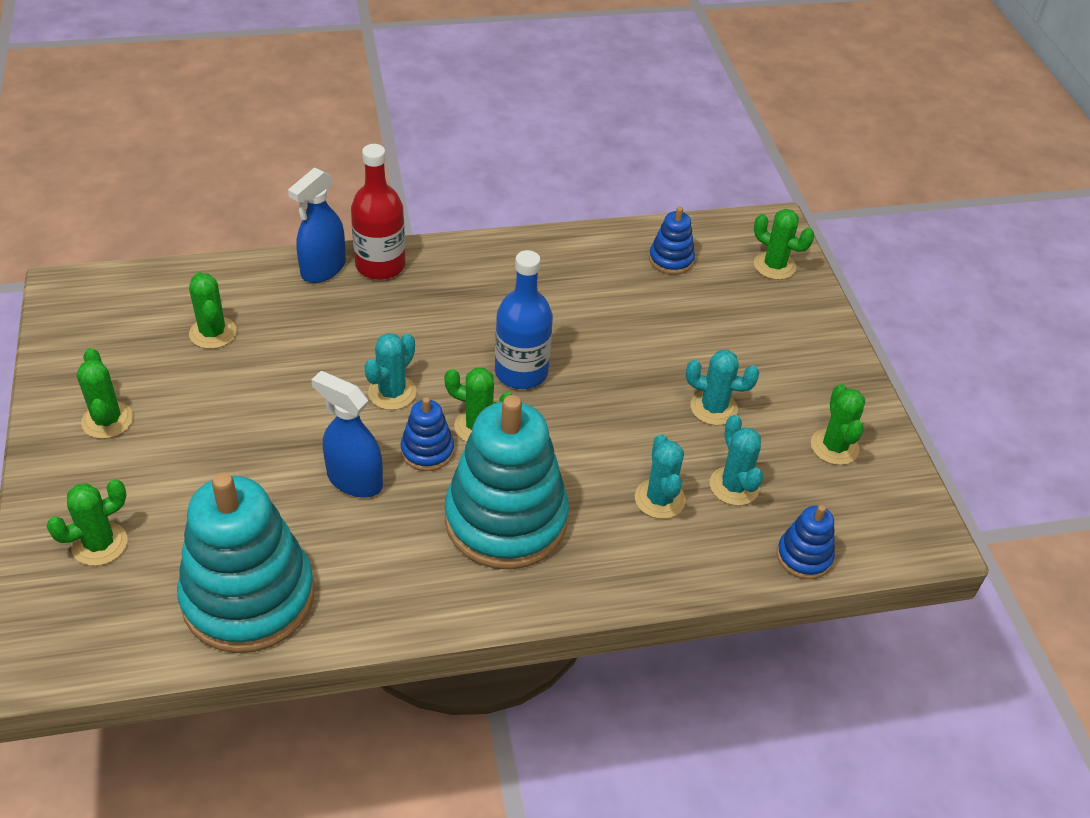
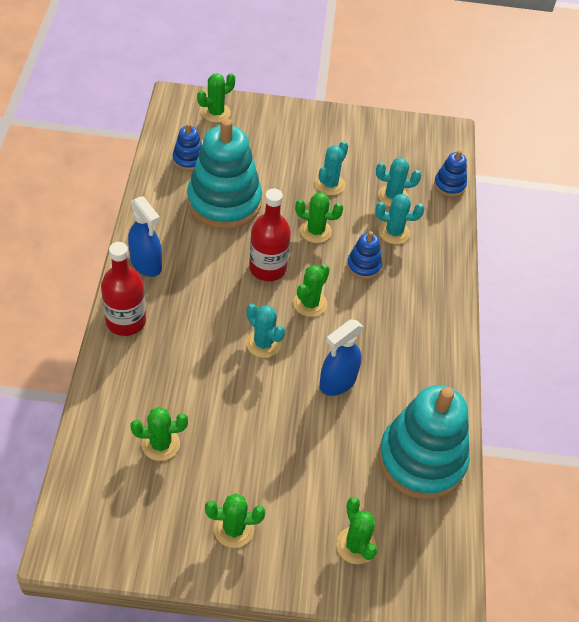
camera: 75 degrees left, 5 degrees up
(323, 269) = (115, 358): blue spray bottle -> blue spray bottle (146, 264)
(427, 451) = (323, 336): blue stacking toy -> blue stacking toy (363, 266)
(506, 520) = (391, 310): turquoise stacking toy -> turquoise stacking toy (224, 202)
(521, 372) = (267, 268): blue bottle -> red bottle
(834, 447) = (375, 143): green cactus -> green cactus (315, 231)

